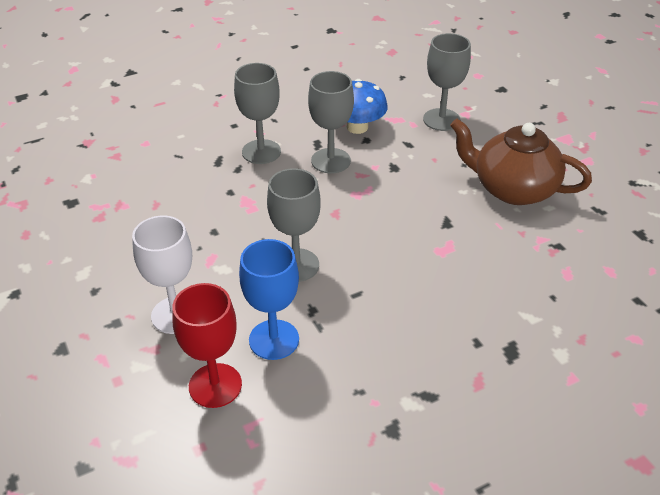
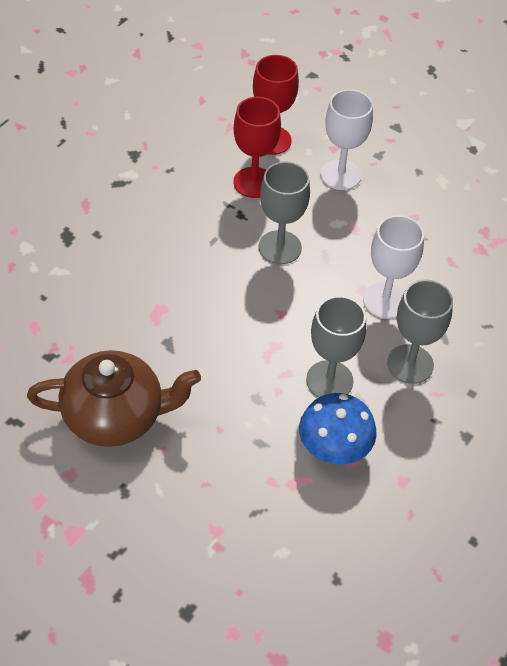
camera: 150 degrees right, 10 degrees up
(240, 195) = (385, 300): none -> white goblet
(274, 339) = (254, 182): blue goblet -> red goblet
(441, 120) = (241, 504): grey goblet -> none

